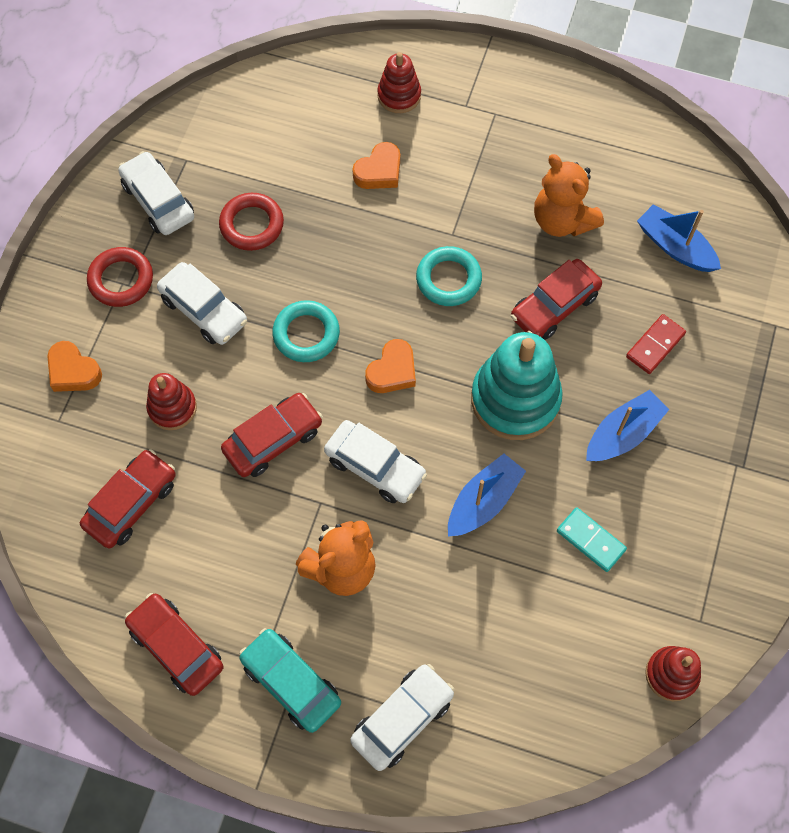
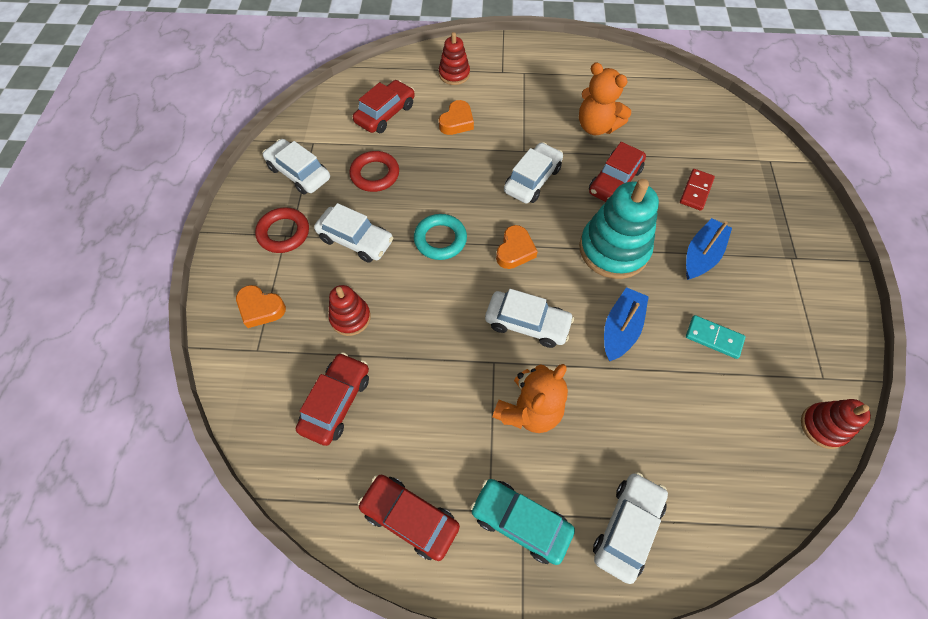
camera: 15 degrees left, 5 degrees down
(273, 440) = (439, 322): red car -> red car (385, 114)
(448, 279) = (532, 180): turquoise ring -> white car
(675, 247) = (679, 127): blue boat -> none

